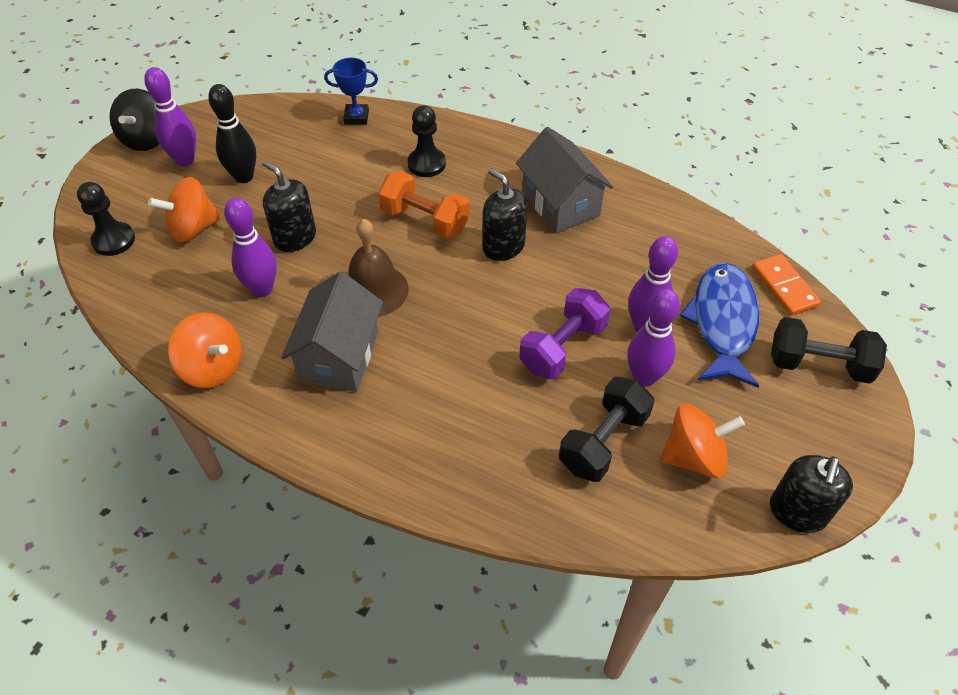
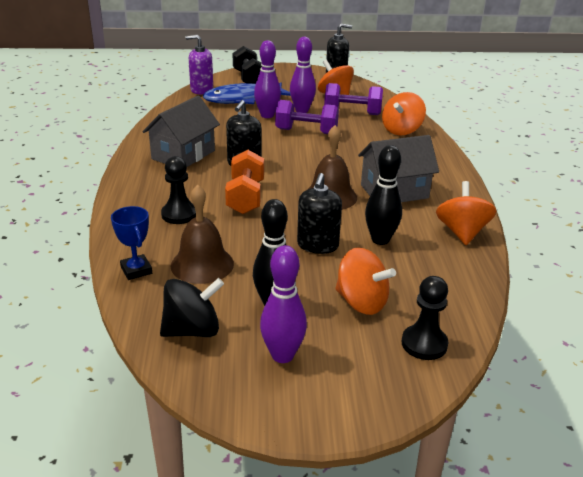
camera: 120 degrees left, 20 degrees down
(146, 139) = (274, 407): black spinning top -> black spinning top (192, 330)
(262, 289) = (380, 240): purple bowling pin -> black bowling pin
(332, 154) = (202, 264): none -> brown bell
(501, 473) = (401, 130): none -> orange spinning top
(603, 442) = (352, 113): black dumbbell -> purple dumbbell
(784, 287) = (201, 90): orange domino -> purple soap dispenser

